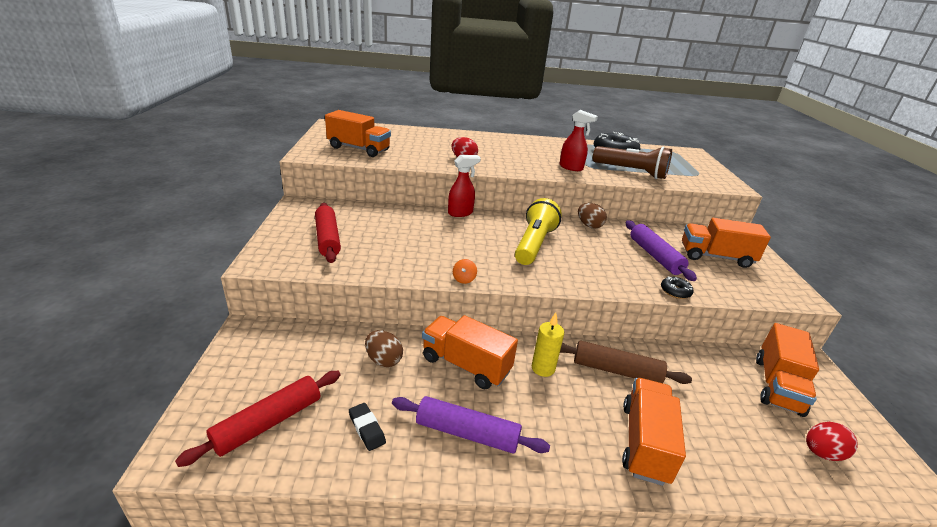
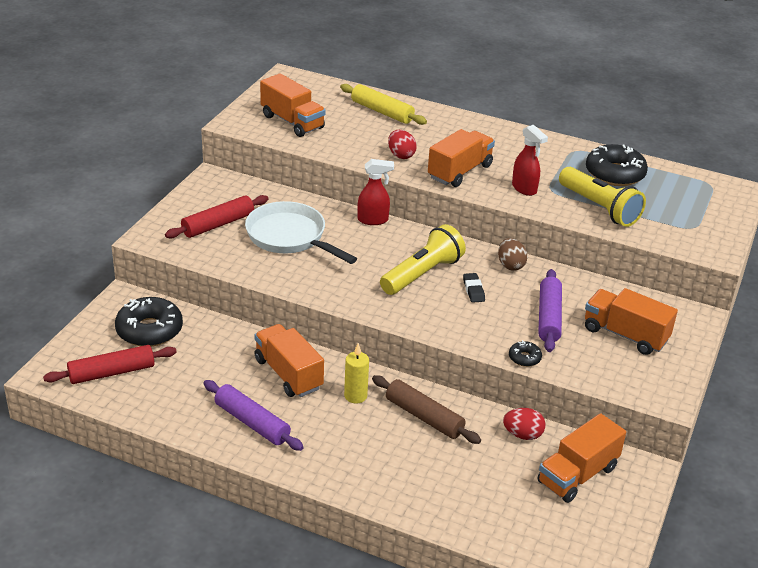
camera: 25 degrees right, 5 degrees up
(293, 358) = (149, 330): none -> black donut
(328, 238) = (218, 224): red rolling pin -> red rolling pin turned 45 degrees clockwise
(367, 429) = (179, 397): black eraser -> black eraser (473, 290)
(383, 360) = (221, 351): brown egg -> none
(402, 237) = (290, 237): none -> white pan
(424, 137) = (382, 112): none -> yellow rolling pin
(464, 279) = (317, 295): orange spinning top -> none
(631, 172) = (599, 208): brown flashlight -> yellow flashlight
(644, 443) = (392, 473): orange truck -> orange truck (459, 172)
(821, 453) = (549, 530): red egg -> red egg (522, 435)

